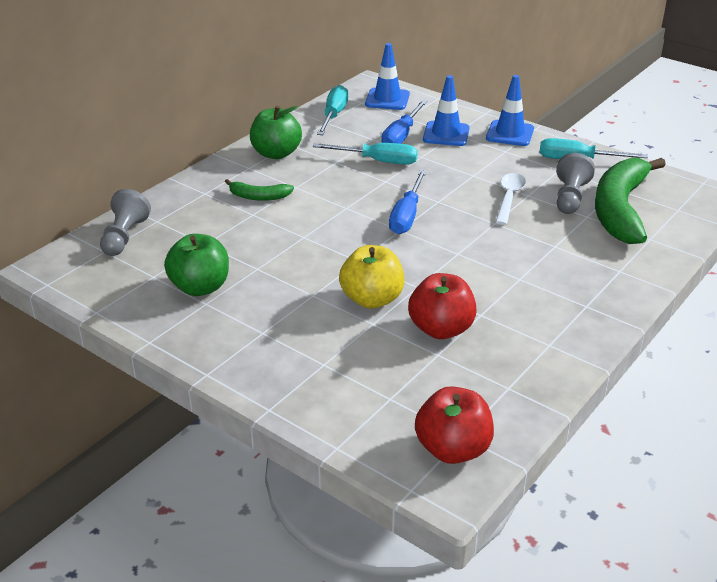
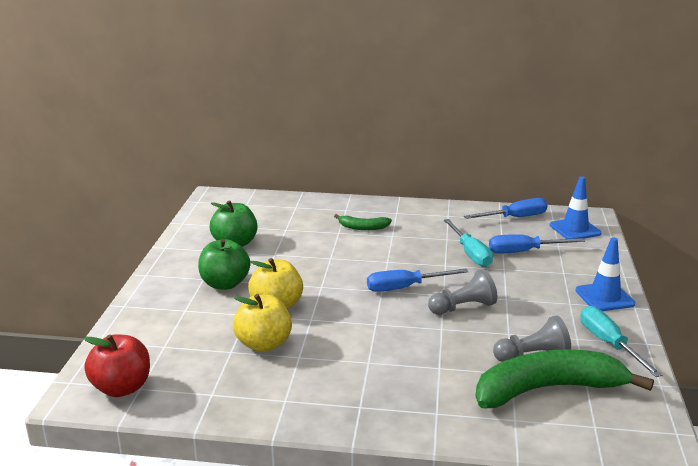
camera: 60 degrees right, 10 degrees down
(124, 237) = (267, 204): grey pawn -> grey pawn (463, 307)
(259, 196) = (363, 227): green banana -> green banana turned 60 degrees counterclockwise
(276, 153) = (428, 215): green apple -> green apple (225, 284)
(334, 115) = (515, 217): turquoise screwdriver -> blue screwdriver
(441, 329) = (263, 344): red apple -> yellow apple
(446, 134) = (556, 269): blue traffic cone -> none
(509, 198) = (490, 325): white spoon -> none

